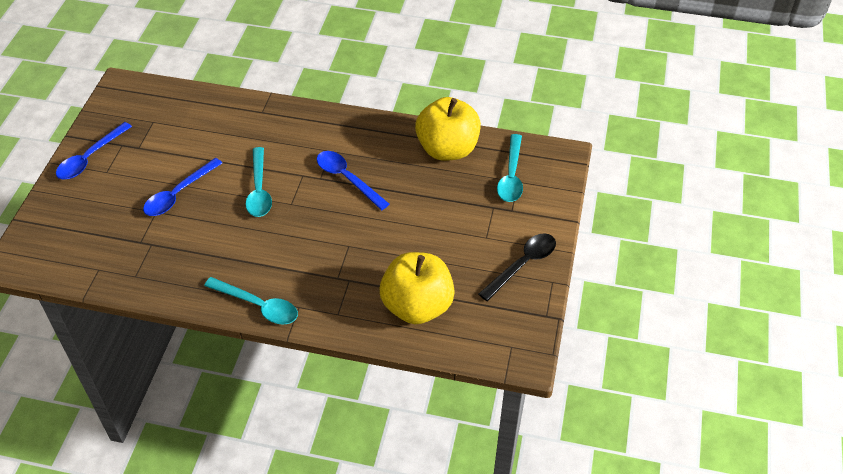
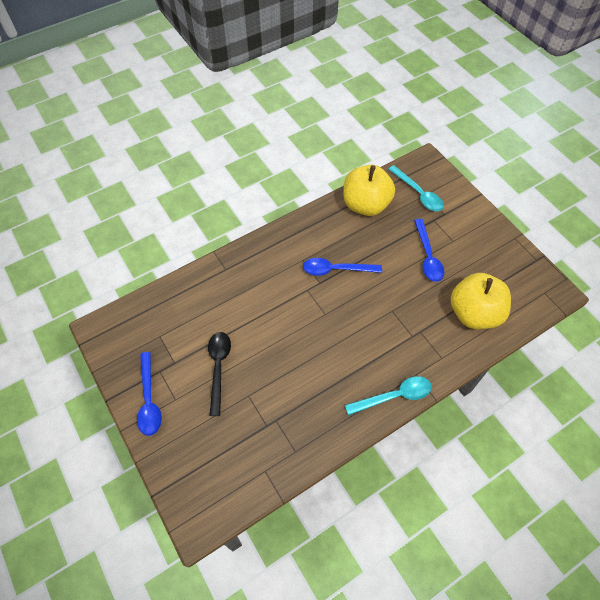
camera: 45 degrees left, 10 degrees up
(178, 194) = (247, 370): blue spoon -> blue spoon (427, 256)
(259, 190) = (294, 322): turquoise spoon -> none
(522, 265) = (490, 241): black spoon -> black spoon (218, 368)

